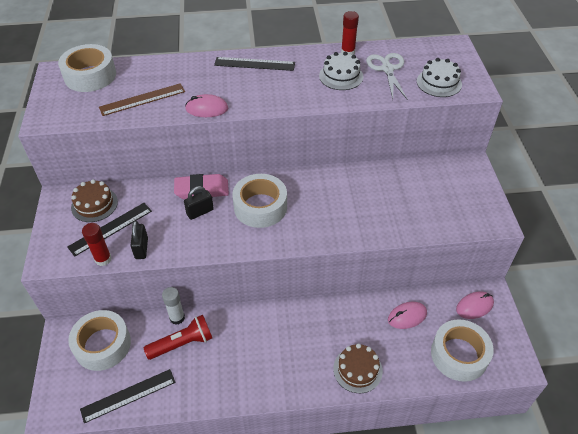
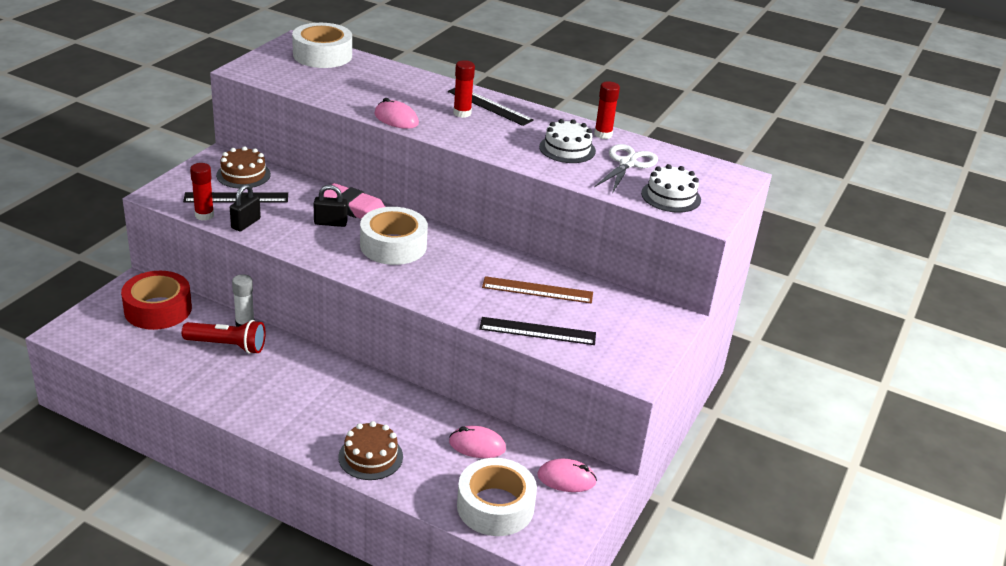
camera: 30 degrees right, 15 degrees down
(102, 345) = (158, 309): white tape -> red tape
(128, 395) = (138, 356): black ruler -> black ruler (537, 331)
(142, 99) = (346, 89): brown ruler -> brown ruler (537, 290)
(244, 80) = (462, 113): none -> red glue stick

